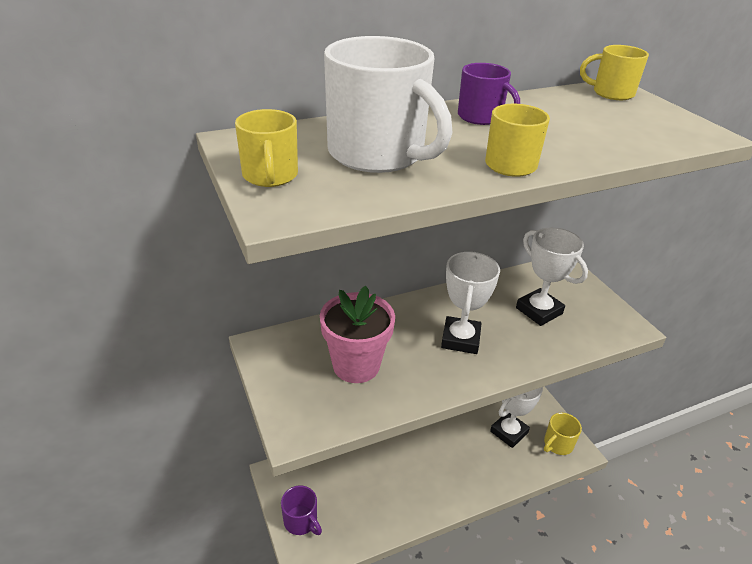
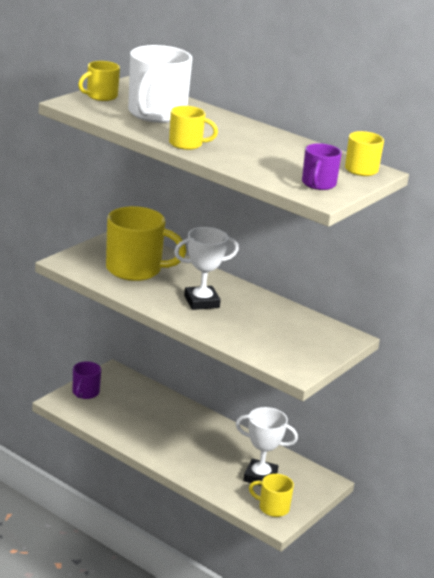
camera: 60 degrees right, 10 degrees down
(356, 365) = (135, 270): pink flower pot -> yellow mug
(481, 117) = (247, 133): purple mug -> purple mug (318, 184)
(539, 311) = (272, 330): white trophy -> none

